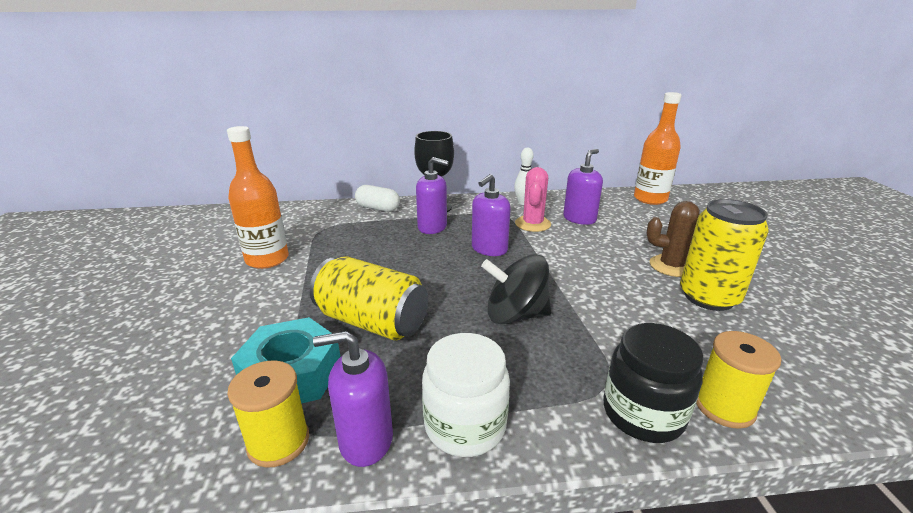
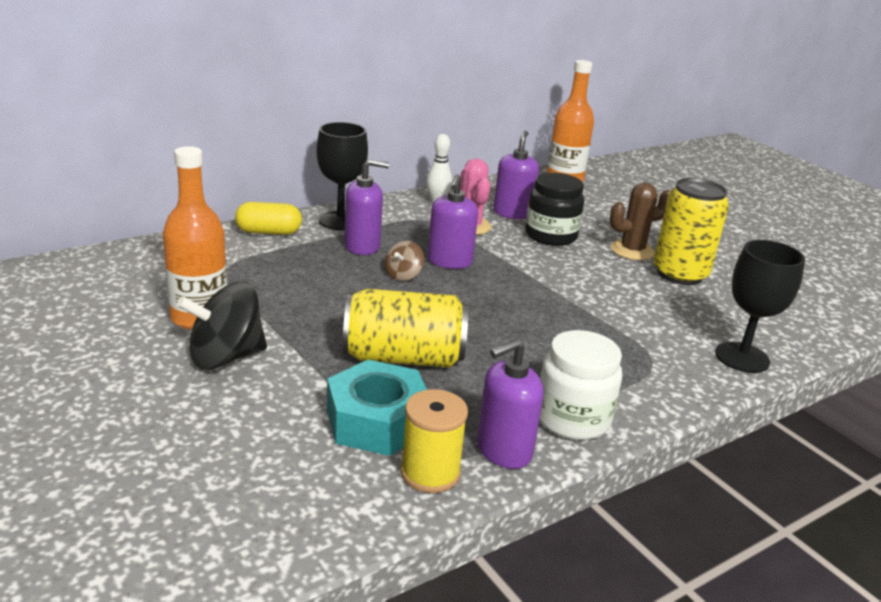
camera: 30 degrees left, 0 degrees up
(378, 208) = (268, 232): white capsule -> yellow capsule
(441, 254) = (403, 275): none -> brown spinning top
(515, 315) = (534, 322): black spinning top -> black spinning top (225, 357)
(643, 413) = (692, 376): black jar -> black jar (550, 236)
(724, 407) = (742, 357): yellow spool -> black goblet

